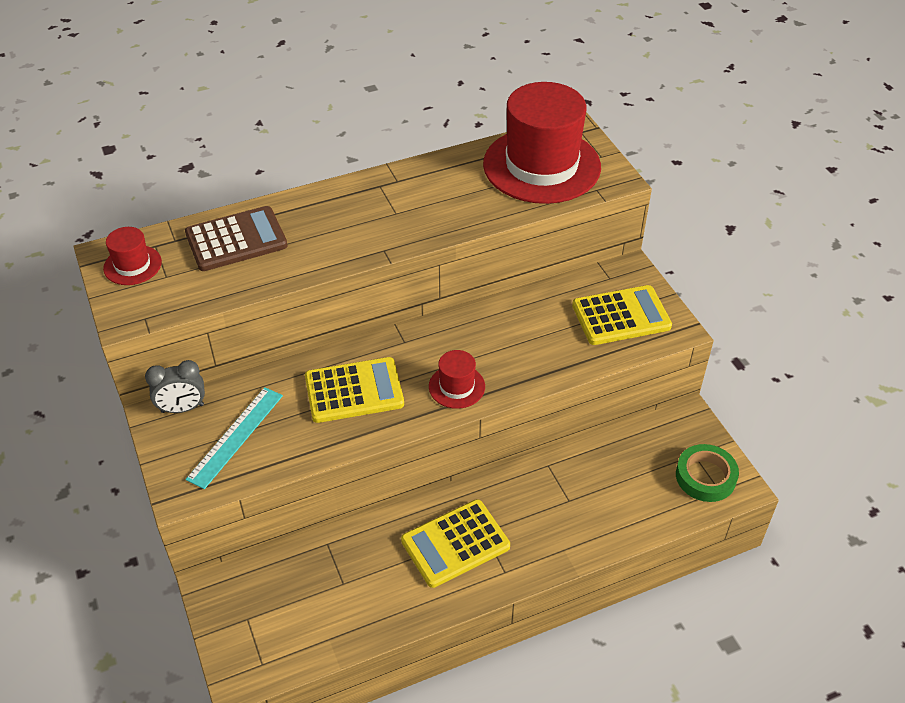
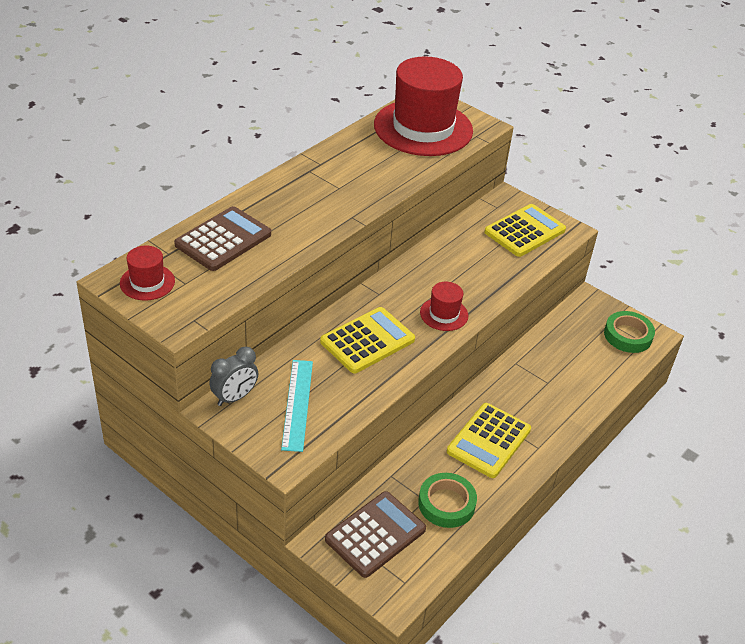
camera: 30 degrees left, 5 degrees down
(268, 601) = (375, 534): none -> brown calculator
(362, 596) = (446, 504): none -> green tape

